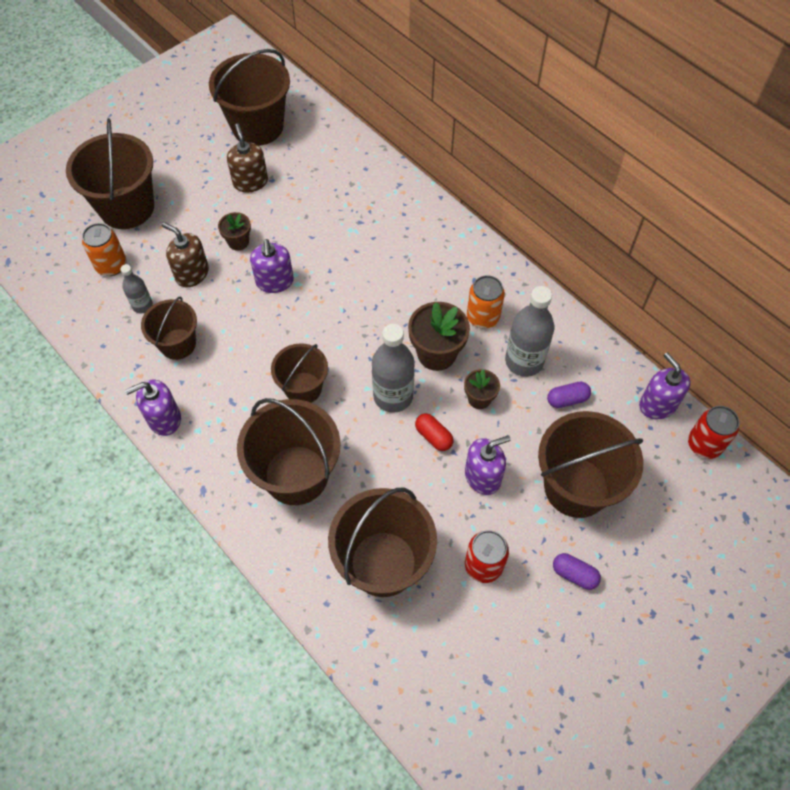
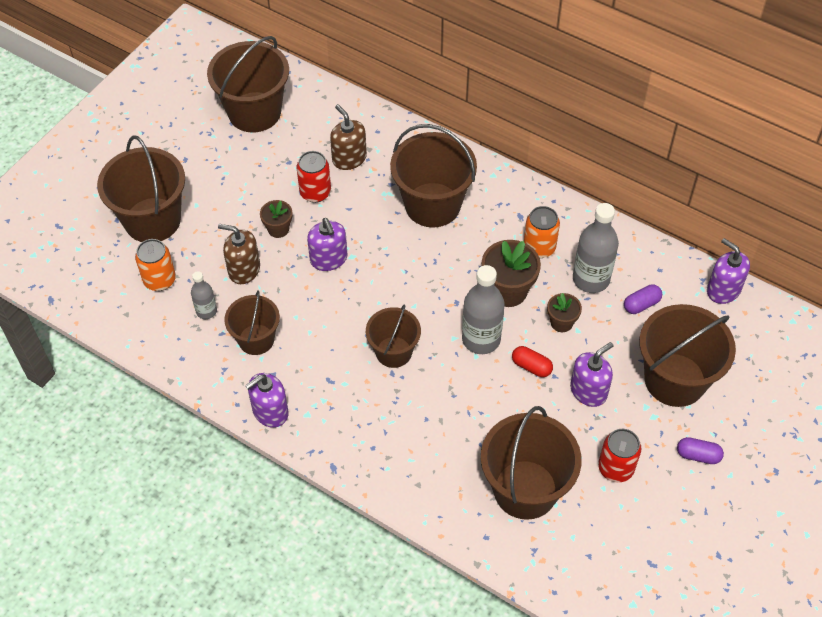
camera: 15 degrees left, 5 degrees down
(250, 182) = (268, 168): brown soap dispenser -> brown soap dispenser (349, 158)
(296, 475) = (416, 432): brown bucket -> brown bucket (432, 205)
(704, 444) = (775, 315): red can -> red can (315, 192)

